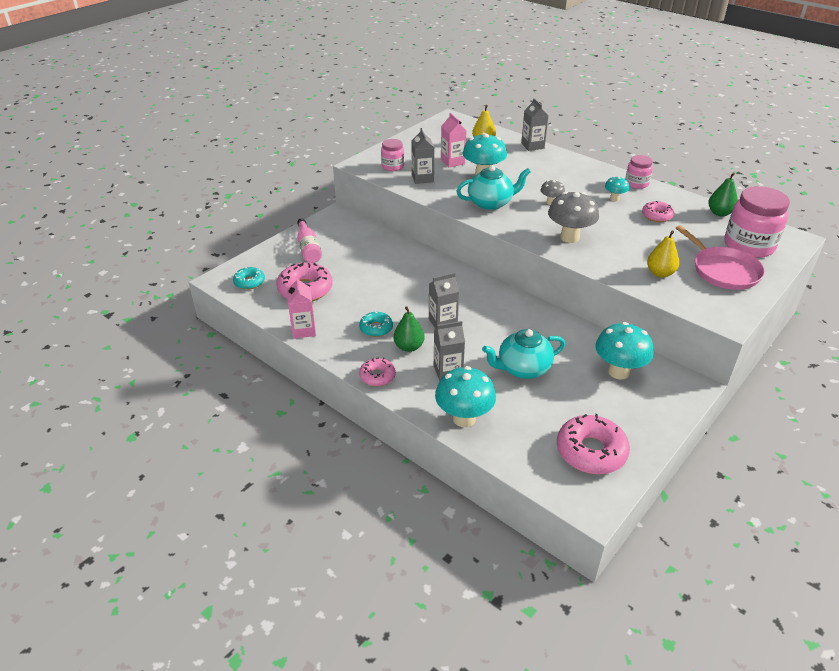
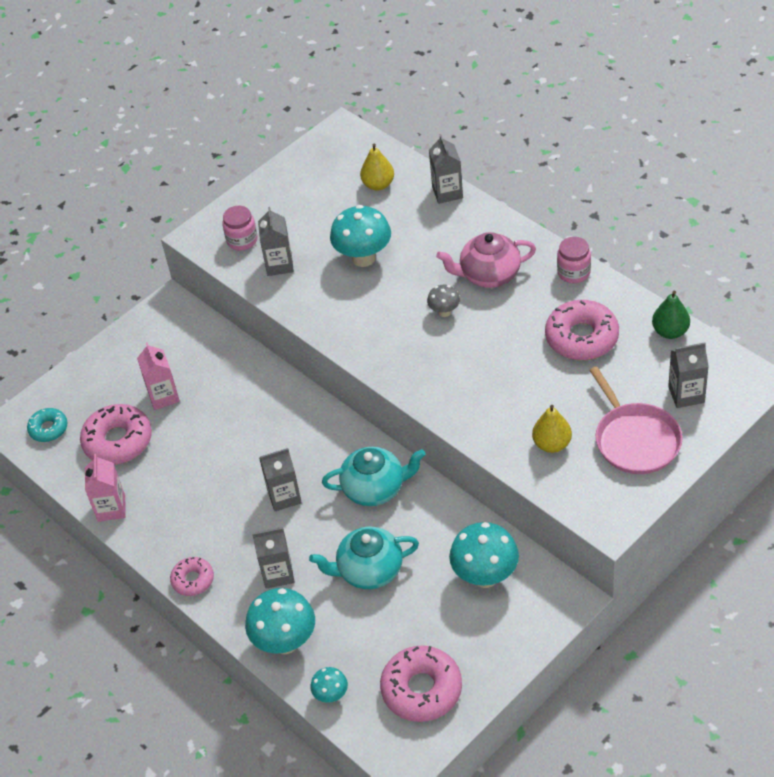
camera: 10 degrees right, 10 degrees up
(308, 248) = (127, 368): pink bottle -> none
(376, 328) = (200, 506): turquoise donut -> none
(409, 347) = (236, 536): green pear -> none
(452, 162) = (326, 229): pink carton -> pink carton (163, 396)
(491, 203) = (363, 314): turquoise teapot -> turquoise teapot (375, 488)
(569, 237) = (452, 380): grey mushroom -> none
(576, 184) = (489, 275): none -> pink teapot
(614, 199) = (534, 304): turquoise mushroom -> turquoise mushroom (331, 695)
(657, 216) = (581, 337): pink donut -> pink donut, size x1.75
(748, 246) = (686, 394): pink jar -> grey carton

